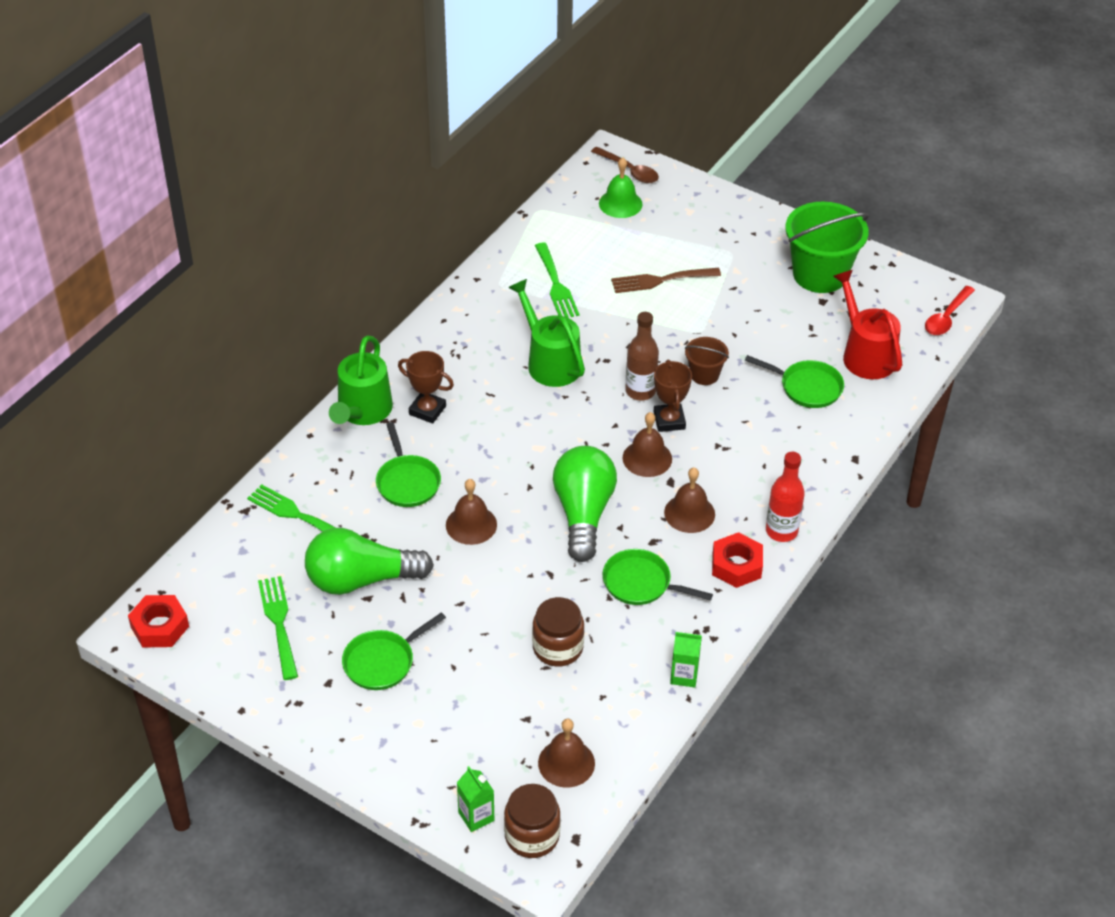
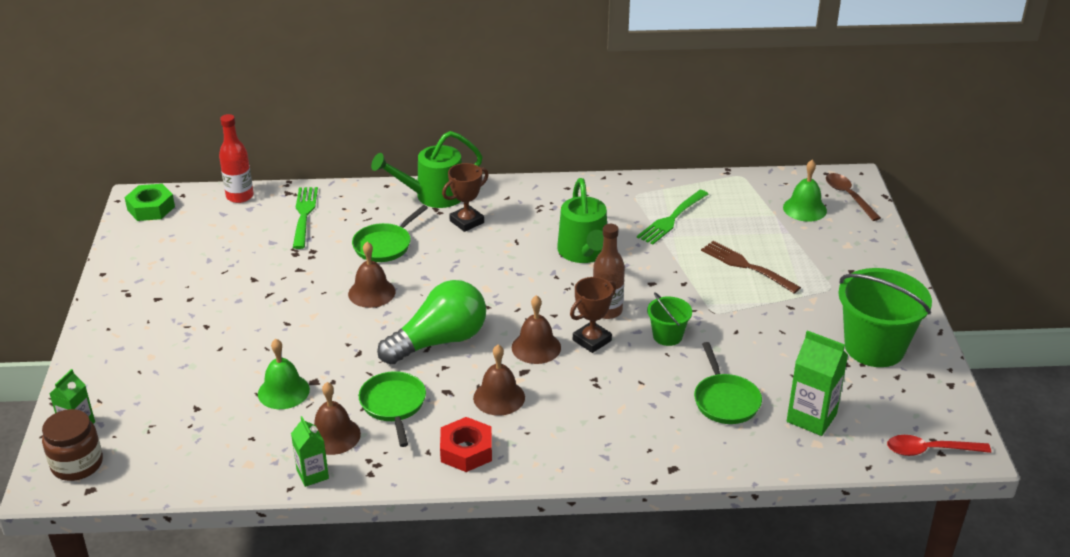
camera: 55 degrees right, 10 degrees down
(160, 626) = (151, 208): red nut -> green nut
(279, 623) = (195, 253): green fork -> none
(361, 579) = (268, 268): green light bulb -> none
(383, 662) = (197, 313): green pan -> none
(427, 410) = (466, 222): brown trophy -> brown trophy turned 60 degrees clockwise
(549, 362) = (584, 253): green watering can -> green watering can turned 150 degrees clockwise
(558, 648) = (283, 391): brown jar -> green bell
(566, 763) = (166, 449): brown bell -> brown bell (333, 435)
(629, 170) = (848, 196): brown spoon -> brown spoon turned 150 degrees clockwise
(704, 375) = (667, 336): brown bucket -> green bucket
(781, 531) = (534, 460): red bottle -> red bottle (240, 196)
(865, 354) = (811, 418): red watering can -> green carton

